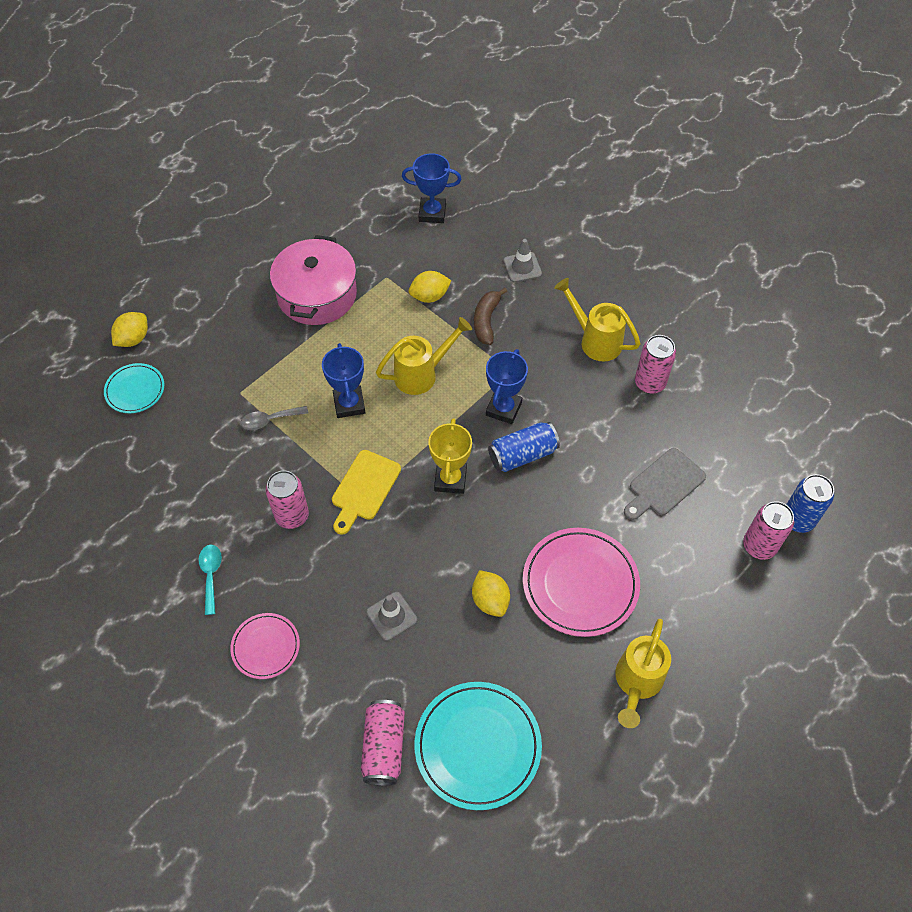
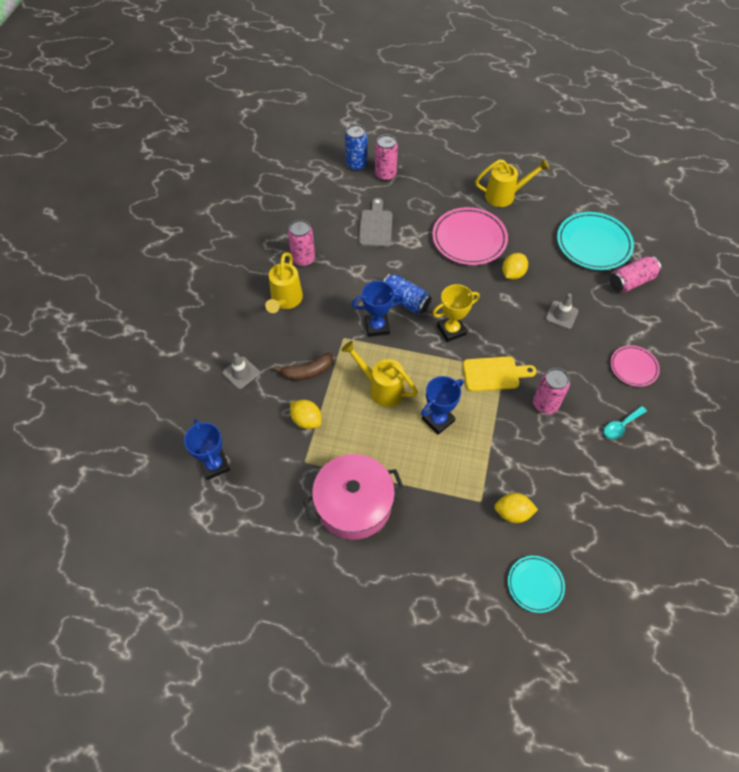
camera: 120 degrees left, 0 degrees up
(133, 339) = (492, 625): yellow lemon -> yellow lemon (512, 513)
(269, 420) = (488, 464): grey spoon -> none
(664, 484) = (375, 226): grey cutting board -> grey cutting board turned 105 degrees counterclockwise

